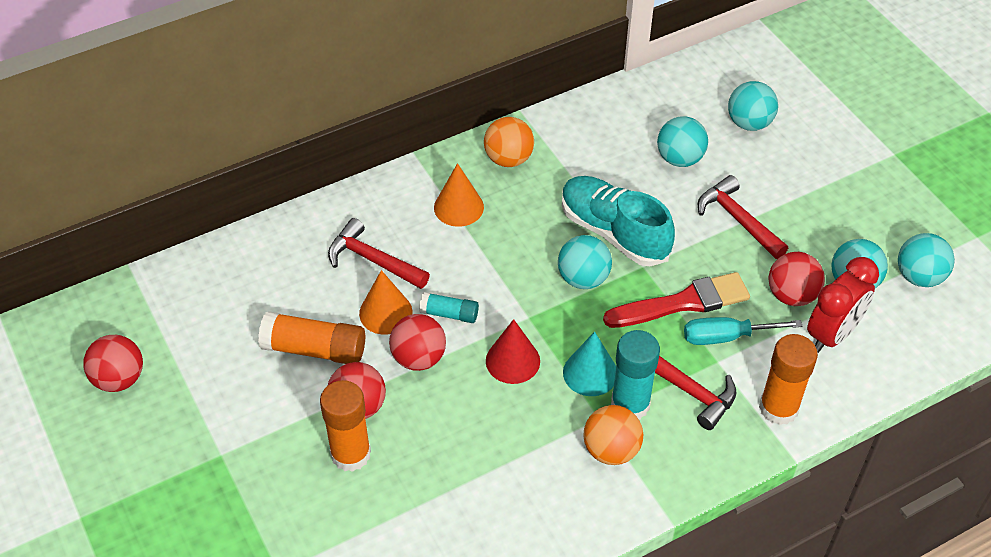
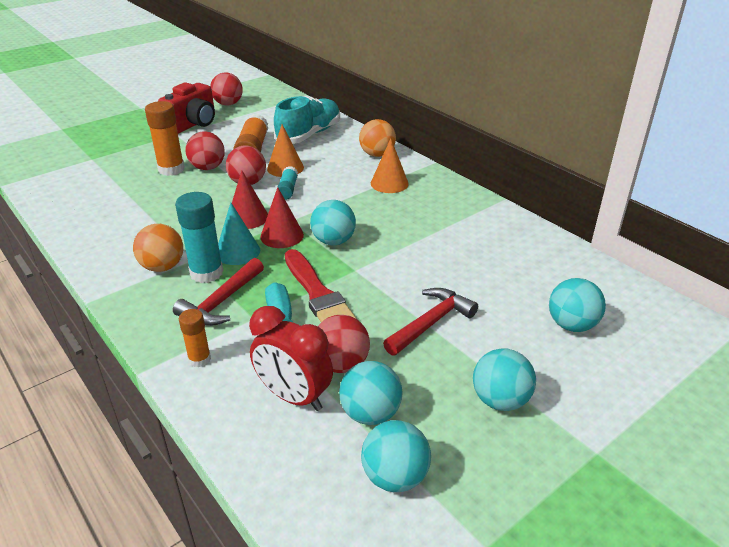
camera: 80 degrees right, 15 degrees down
(189, 429) = (193, 124): none -> red camera
(373, 260) = (329, 159): red hammer -> none
(508, 159) = (448, 198): orange ball -> orange ball (377, 154)
(562, 327) = (282, 235): none -> red cone
(614, 232) = (388, 252): turquoise shoe -> turquoise shoe (309, 134)
(679, 159) = (494, 282): turquoise ball -> turquoise ball (500, 400)
(778, 408) = (199, 359): orange glue stick -> orange glue stick, size x0.58

